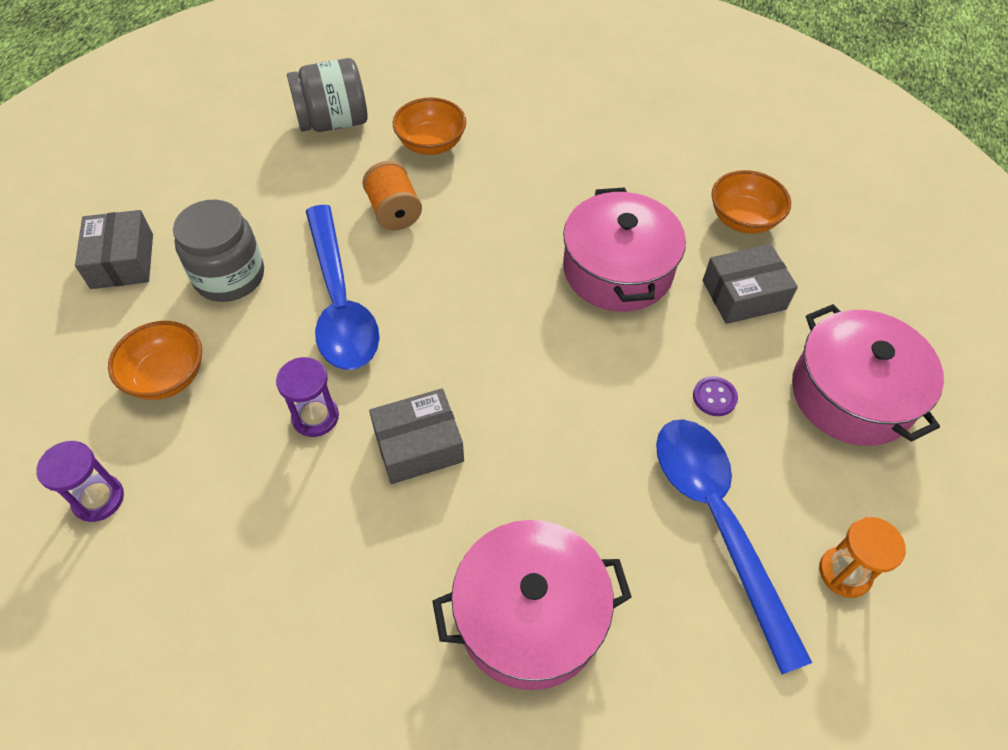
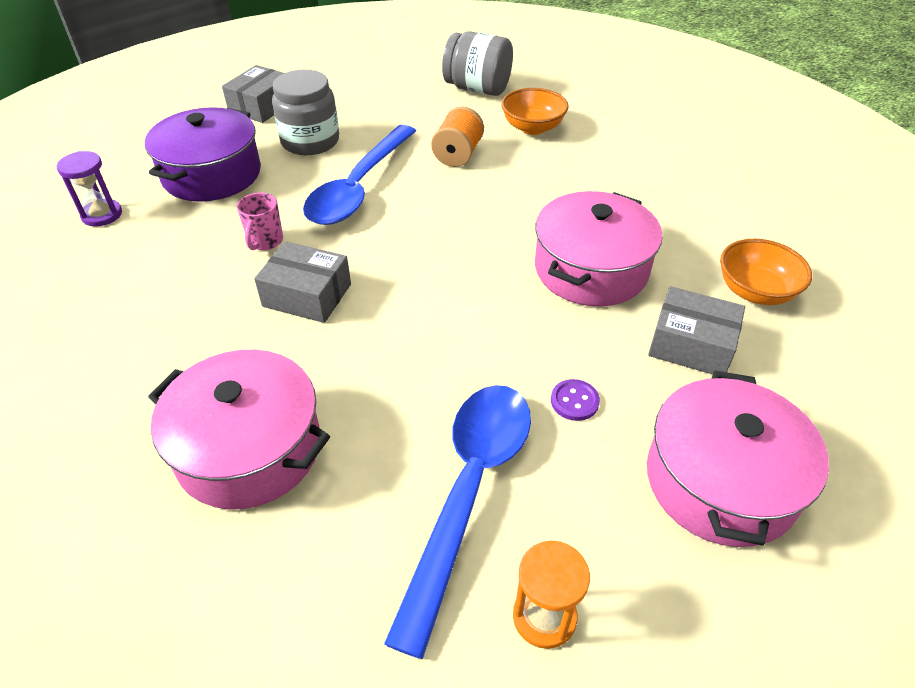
camera: 40 degrees right, 10 degrees down
(167, 376) = (212, 174): orange bowl -> purple pot
(315, 417) = (265, 241): purple hourglass -> pink mug

